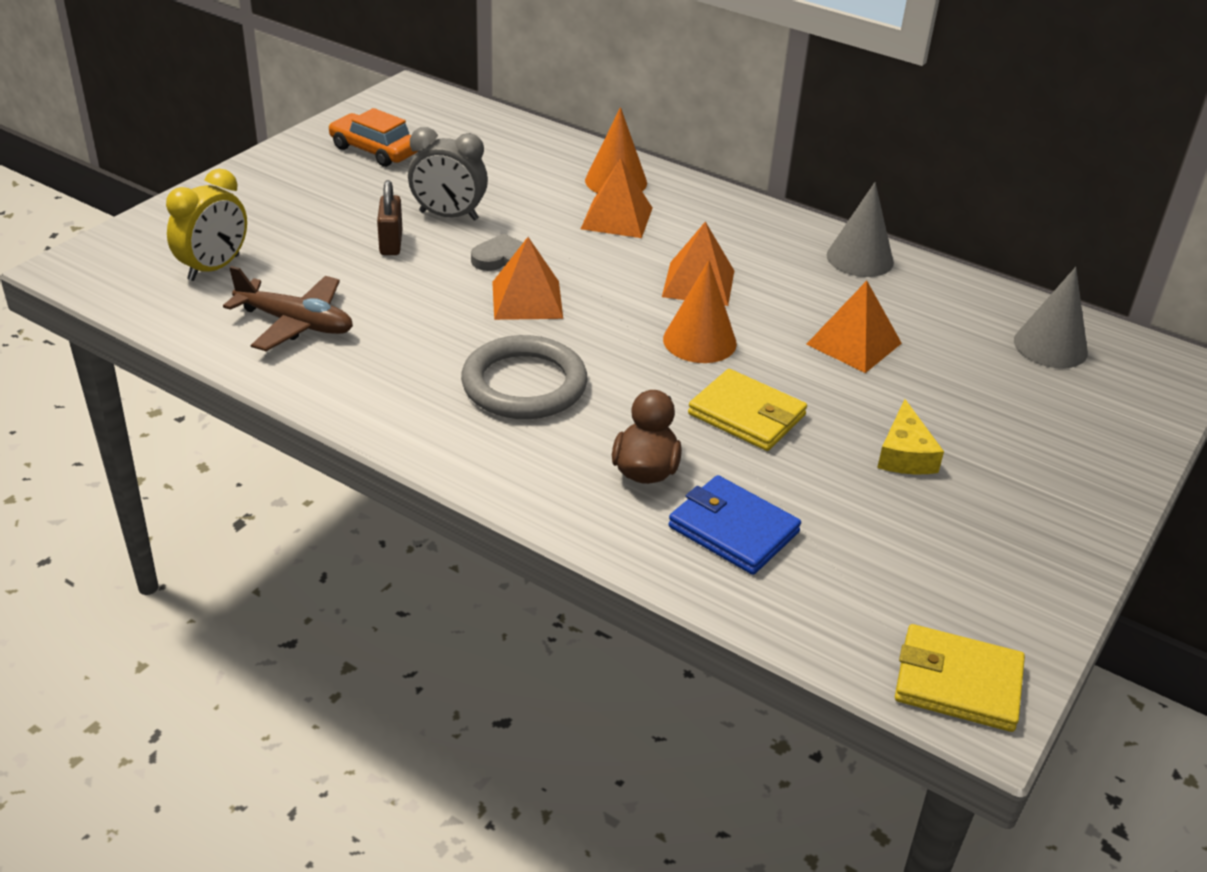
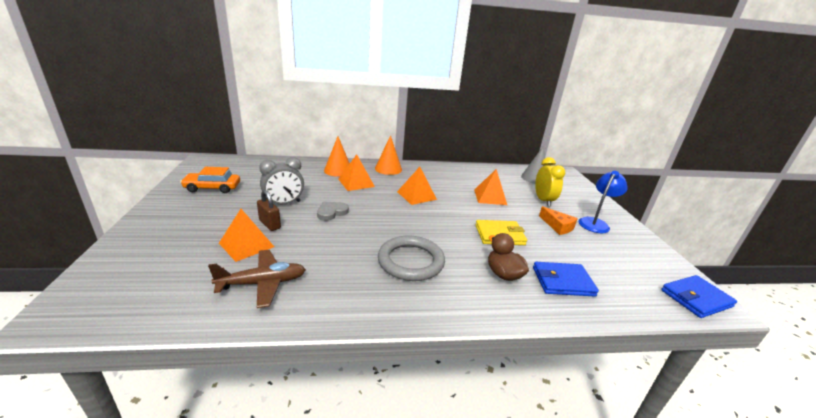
camera: 40 degrees left, 10 degrees down
(214, 268) = (175, 274): yellow clock -> yellow clock (543, 200)
(527, 299) = (363, 225): orange pyramid -> orange pyramid (246, 245)
(699, 341) = (446, 215): orange cone -> orange cone (388, 169)
(860, 258) = (451, 170): grey cone -> none
(905, 454) = (558, 226): yellow cheese -> orange cheese
(958, 682) = (696, 298): yellow wallet -> blue wallet
(1014, 487) = (595, 223): none -> blue lamp

